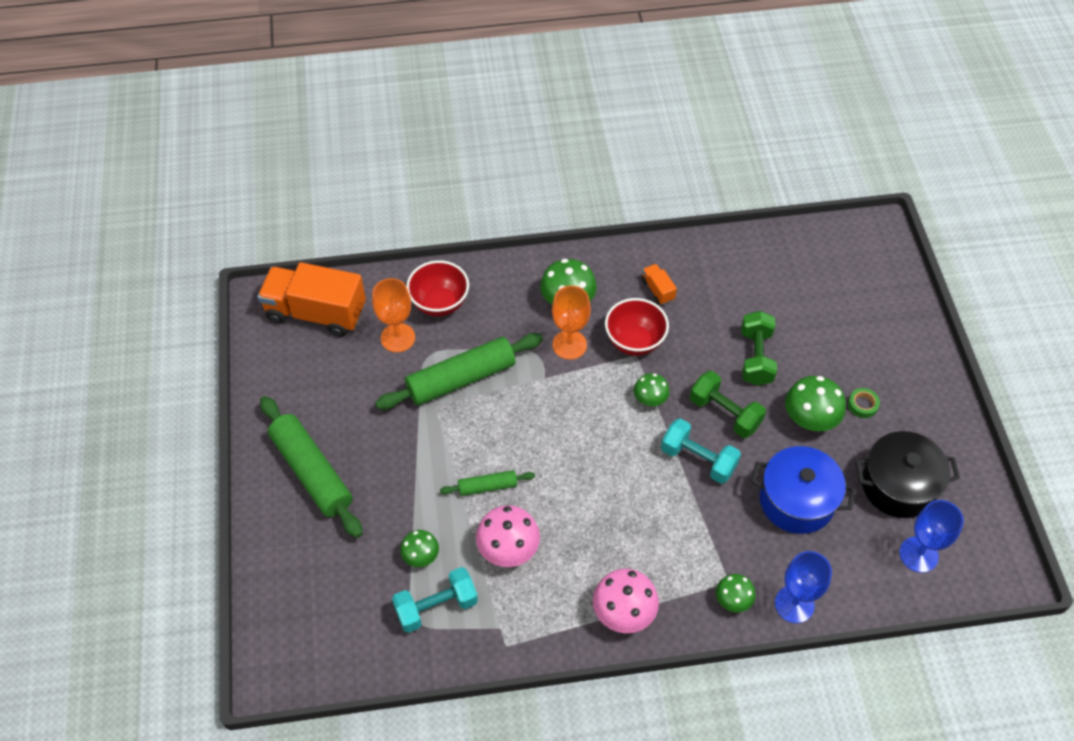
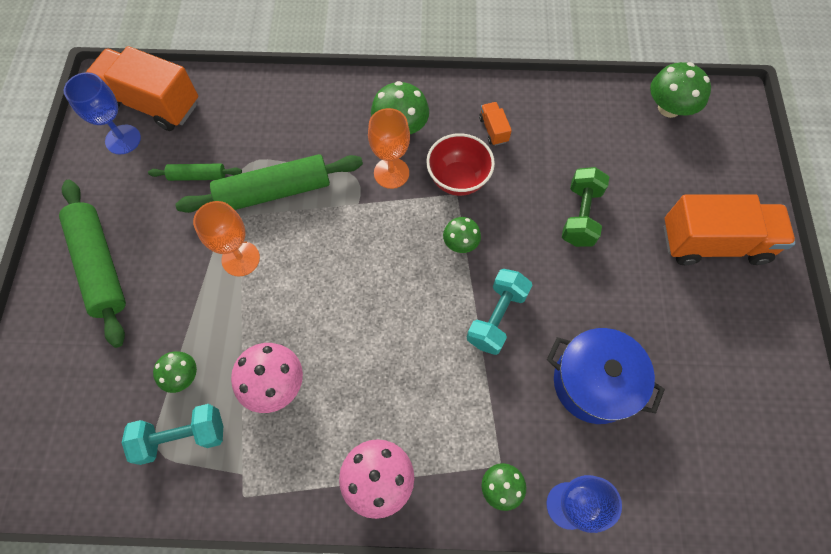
camera: 10 degrees right, 10 degrees up
(398, 337) = (224, 140): orange goblet -> orange goblet (240, 259)
(439, 303) = (274, 112): red bowl -> none
(487, 486) = (270, 311): green rolling pin -> green rolling pin (197, 176)
(698, 459) = (497, 317): turquoise dumbbell -> turquoise dumbbell turned 75 degrees clockwise
(724, 413) = (535, 271): green dumbbell -> none
(810, 418) = (625, 291): green mushroom -> green mushroom (669, 108)
(862, 405) = (685, 285): green tape -> none
(881, 363) = (713, 243): none -> orange truck
(898, 486) = (709, 384): black pot -> none
(918, 554) = (720, 470): blue goblet -> blue goblet (123, 139)

